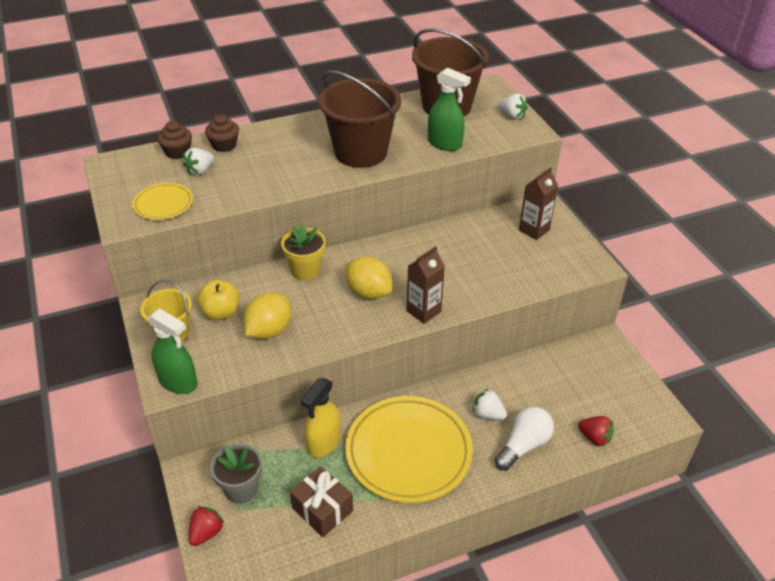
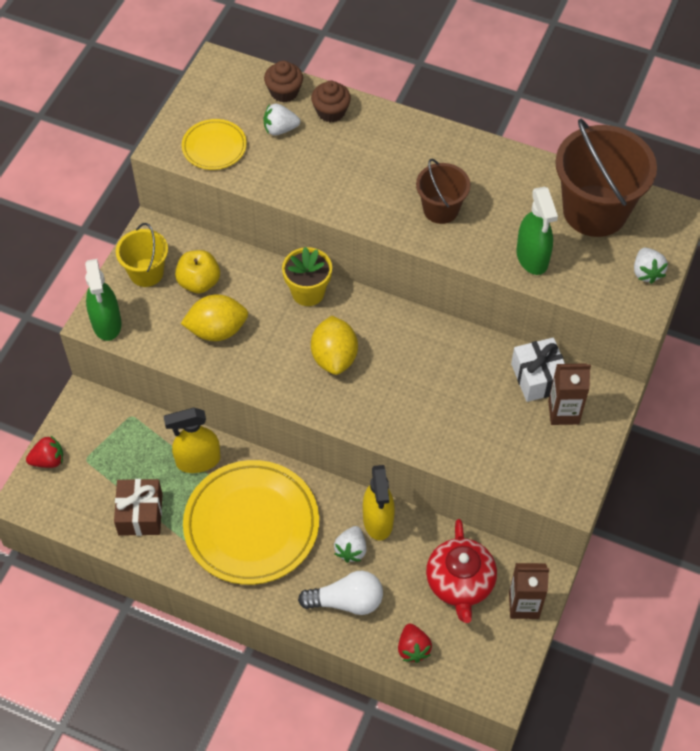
camera: 45 degrees right, 15 degrees up
(241, 489) = (103, 447): grey flower pot -> none
(360, 152) = (441, 209): brown bucket -> brown bucket, size x0.55
(423, 311) = (357, 414): brown carton -> brown carton (524, 605)
(482, 385) = (378, 521): none -> yellow spray bottle
(488, 414) = (351, 550): white strawberry -> white strawberry turned 150 degrees counterclockwise
(498, 223) = (538, 378): none -> white gift
(570, 380) = (460, 583): none -> red teapot

